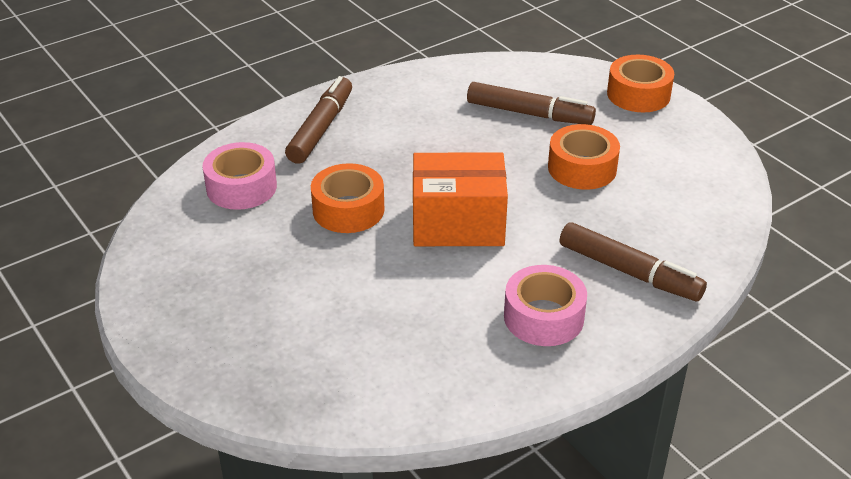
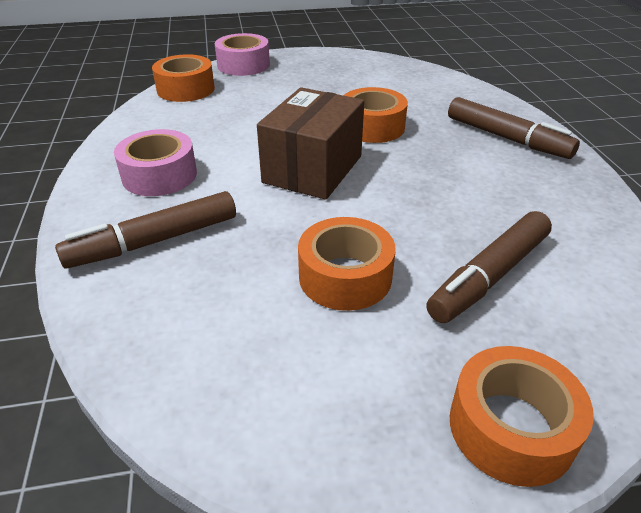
camera: 115 degrees right, 0 degrees up
(241, 187) = (432, 95): pink tape -> pink tape (243, 65)
(338, 399) = (186, 89): none -> orange tape
(458, 223) = (313, 169): orange box -> brown box

